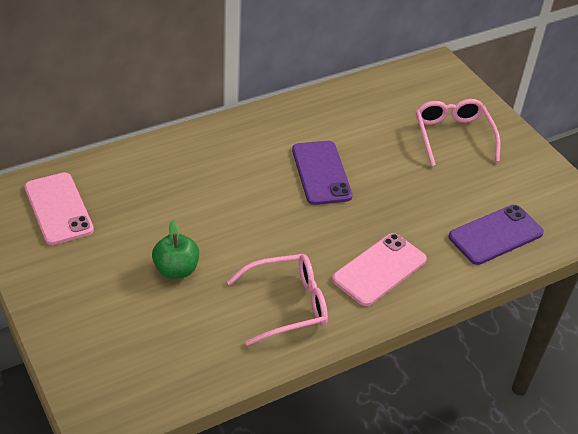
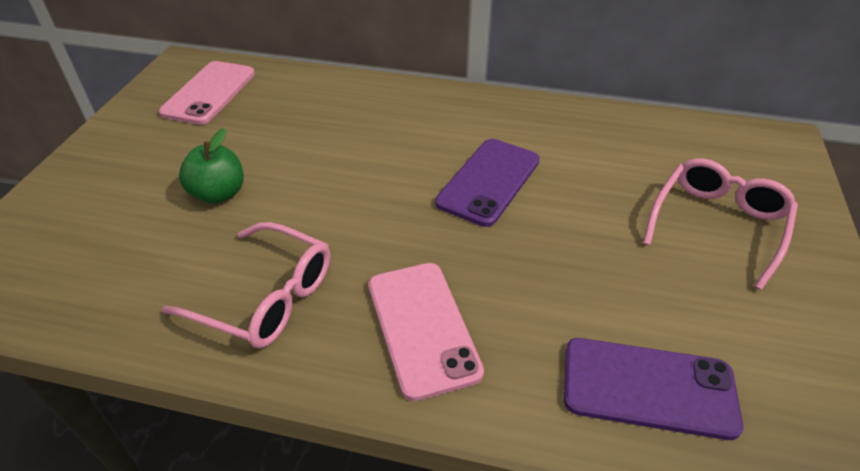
camera: 45 degrees right, 0 degrees up
(379, 270) = (422, 327): pink phone -> pink phone turned 75 degrees clockwise

